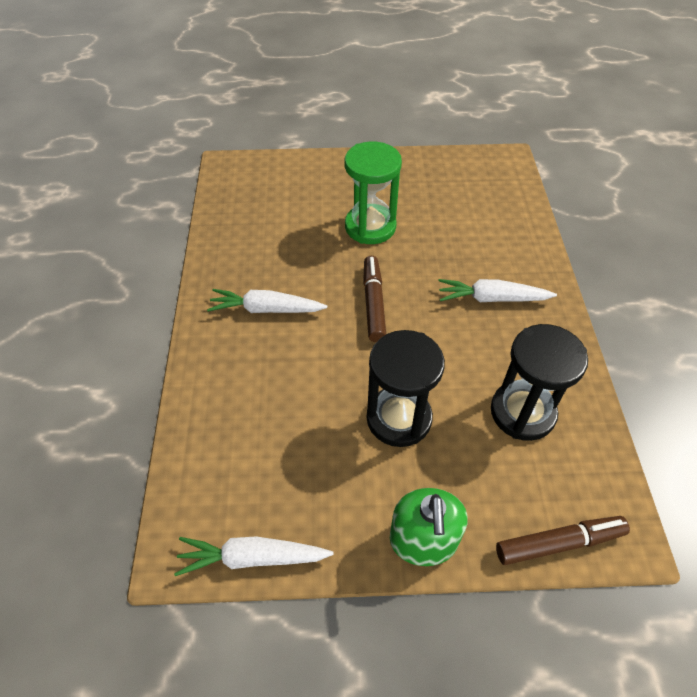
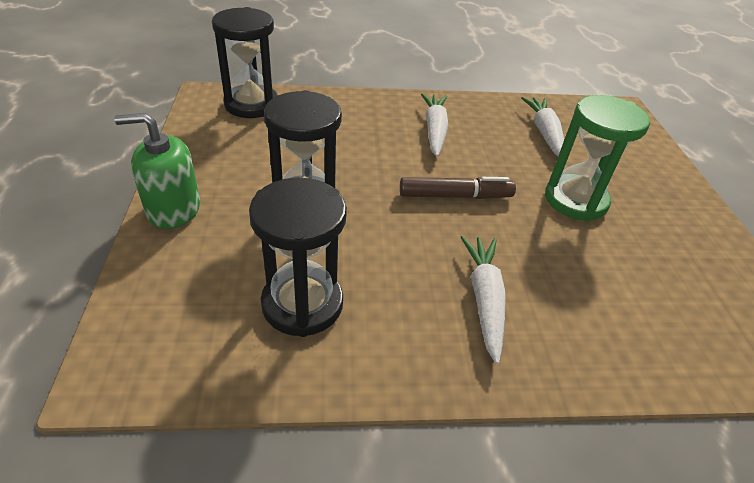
camera: 85 degrees right, 10 degrees down
(205, 493) = (251, 104): none -> black hourglass
(252, 558) = (193, 123): white carrot -> white carrot (544, 133)
(559, 543) = (131, 309): brown marker -> none

